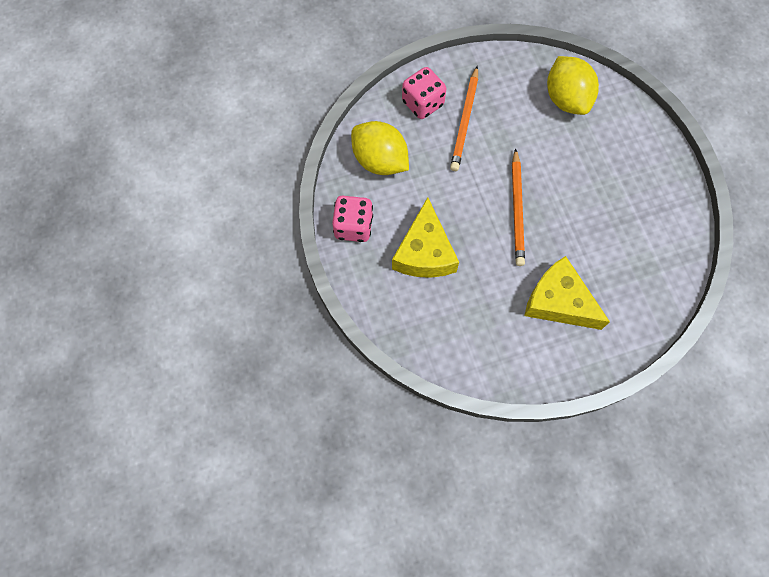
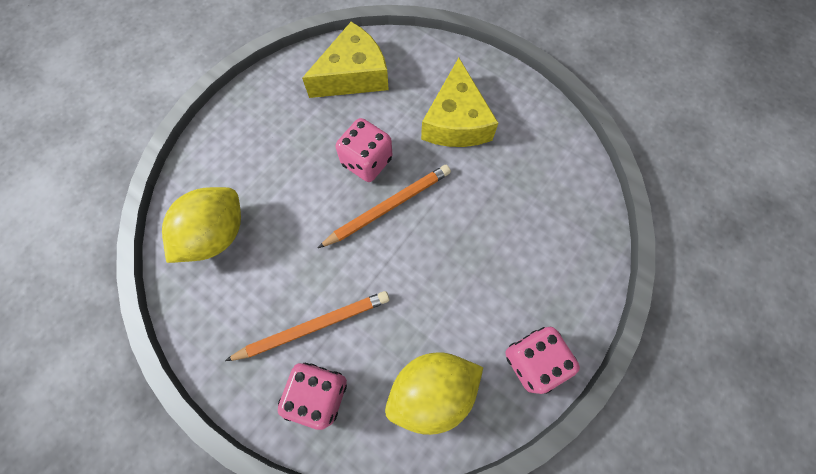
camera: 125 degrees left, 0 degrees up
(380, 160) = (432, 391): yellow lemon -> yellow lemon turned 60 degrees clockwise
(424, 252) = (501, 265): yellow cheese -> yellow cheese (353, 75)
(563, 217) = (367, 161): none -> pink dice

